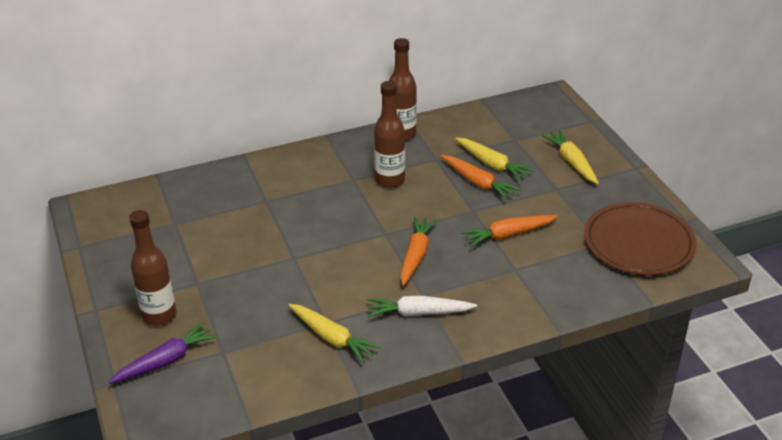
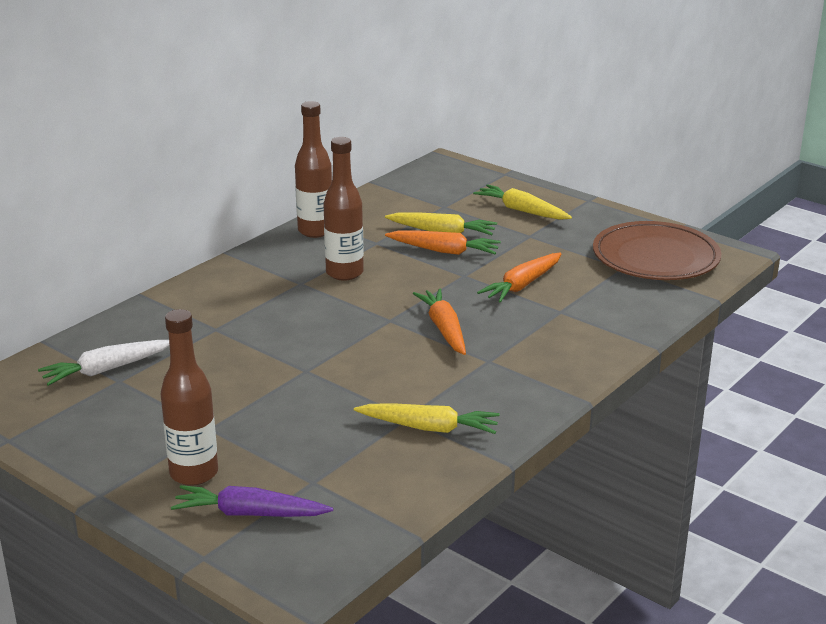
camera: 30 degrees left, 10 degrees down
(166, 361) = (250, 513): purple carrot -> purple carrot turned 105 degrees counterclockwise
(418, 313) = (501, 377): white carrot -> white carrot (106, 370)

